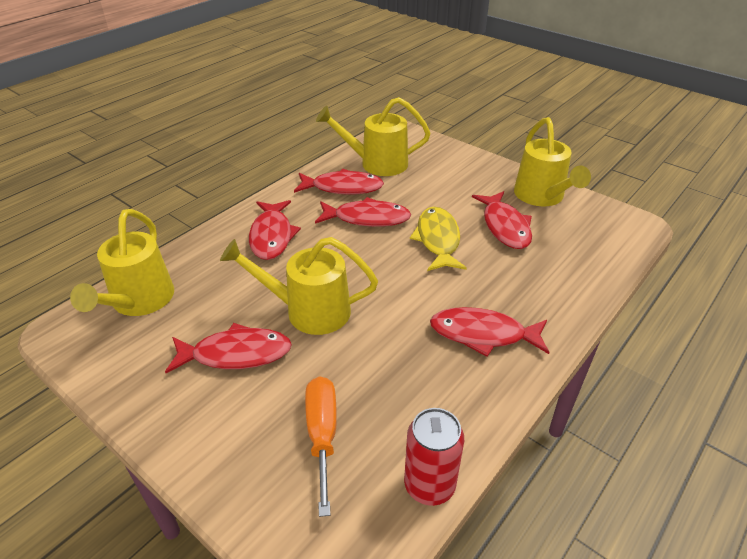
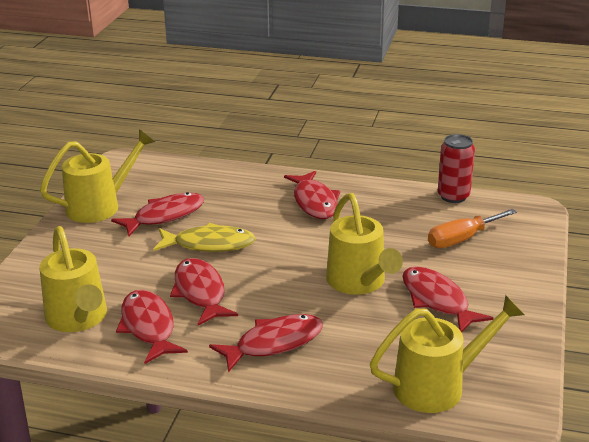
camera: 115 degrees left, 10 degrees down
(438, 240) = (209, 244): yellow fish -> yellow fish turned 150 degrees counterclockwise

